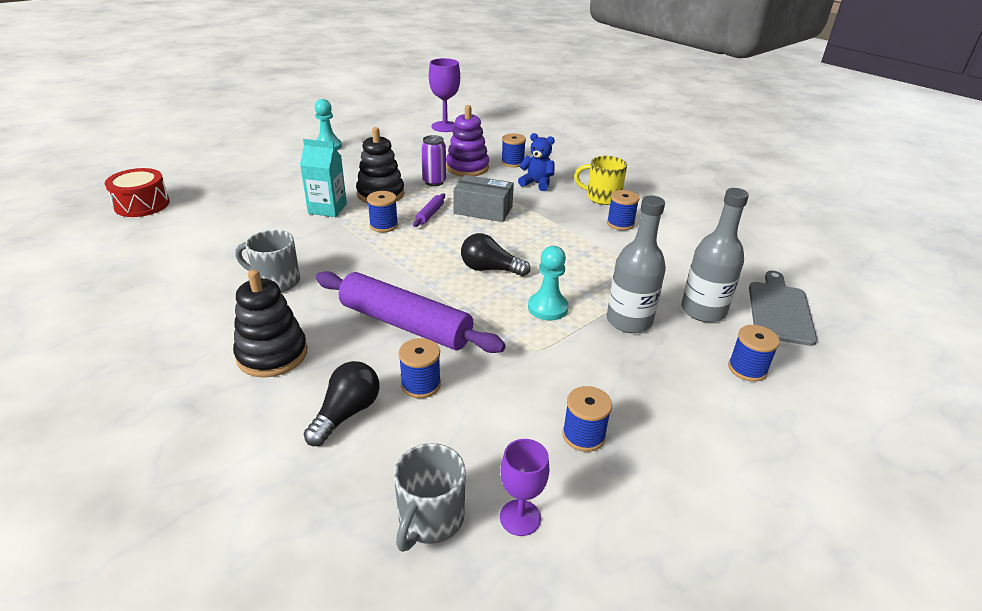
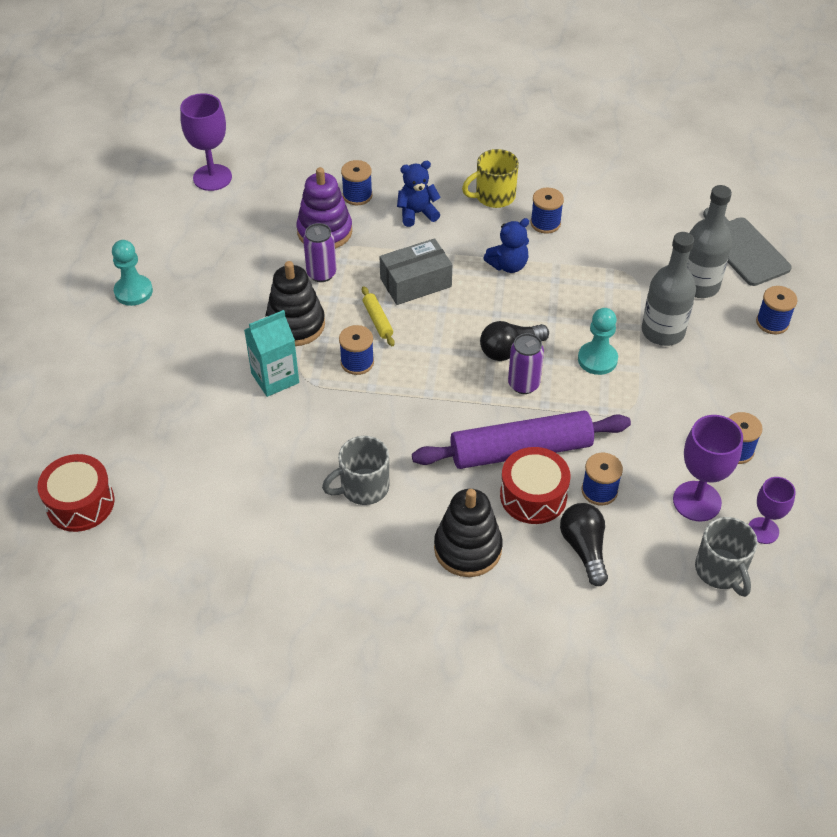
camera: 40 degrees left, 15 degrees up
(368, 355) = (533, 496): none -> red drum
(430, 214) = (378, 320): purple rolling pin -> yellow rolling pin
(469, 291) = (523, 384): none -> purple can
(490, 448) = (697, 501): none -> purple goblet
(559, 230) = (508, 265): none -> blue teddy bear

